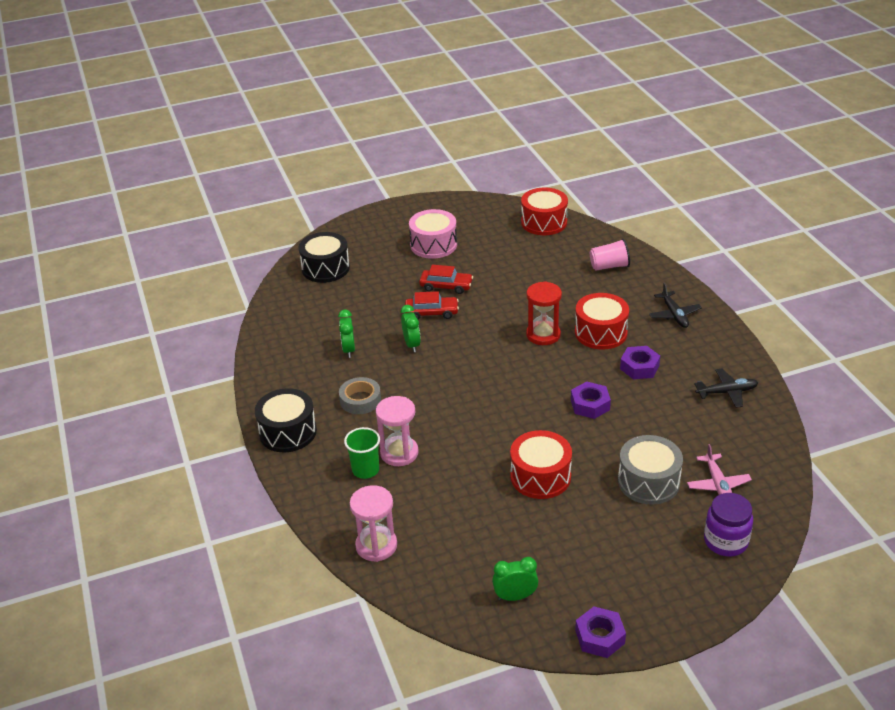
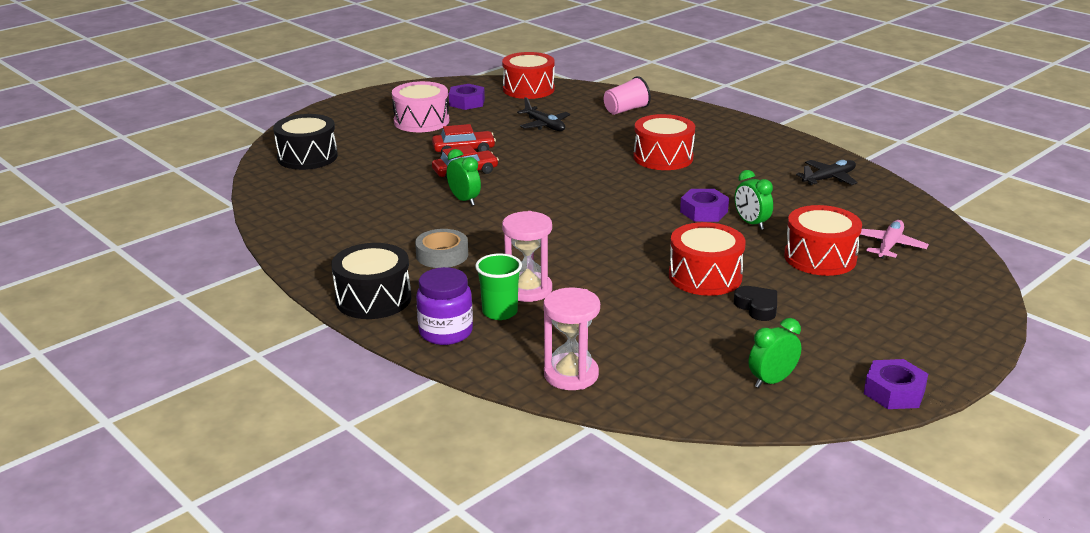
camera: 25 degrees left, 10 degrees down
(349, 350) = (392, 217): green clock -> green clock (751, 223)
(543, 335) = (604, 169): red hourglass -> none
(558, 520) = (757, 307): none -> black heart
(639, 367) = (726, 176): purple nut -> purple nut (467, 102)
(648, 482) = (820, 258): grey drum -> red drum
(674, 314) = (723, 133): black plane -> black plane (544, 125)
(718, 484) = (889, 246): pink plane -> pink plane turned 120 degrees counterclockwise
(725, 541) = (940, 286): purple jar -> purple jar (446, 332)

